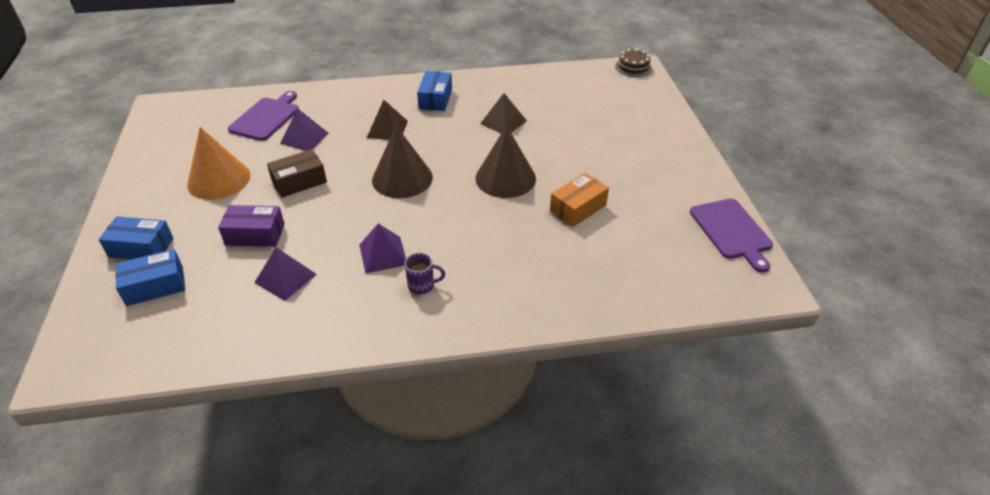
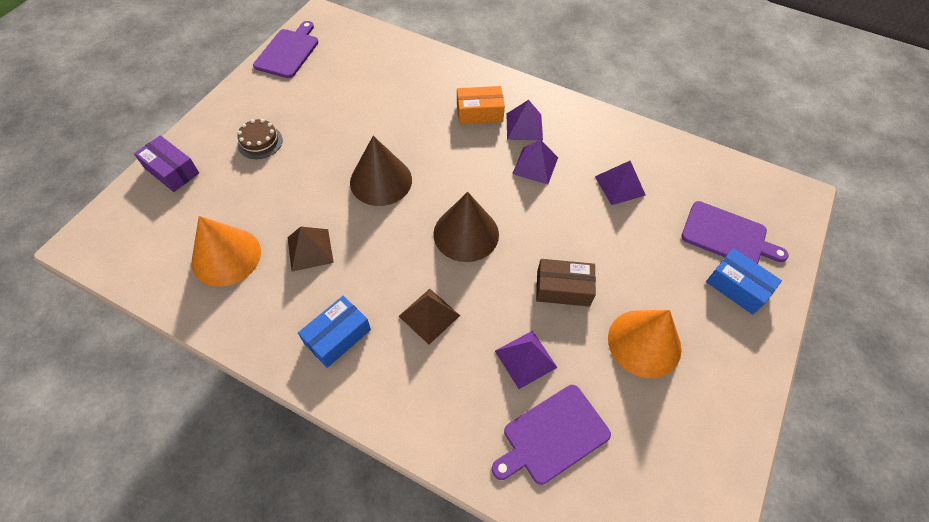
camera: 145 degrees left, 15 degrees up
(155, 286) = (727, 235): blue box -> purple cutting board
(255, 234) = (629, 244): purple box -> purple box (172, 171)
(422, 285) = (524, 126): purple mug -> purple pyramid
(550, 97) = (226, 256): none -> orange cone
(578, 208) = (360, 122): orange box -> orange box (479, 113)
(633, 67) = (87, 248): brown cake -> brown cake (260, 142)

